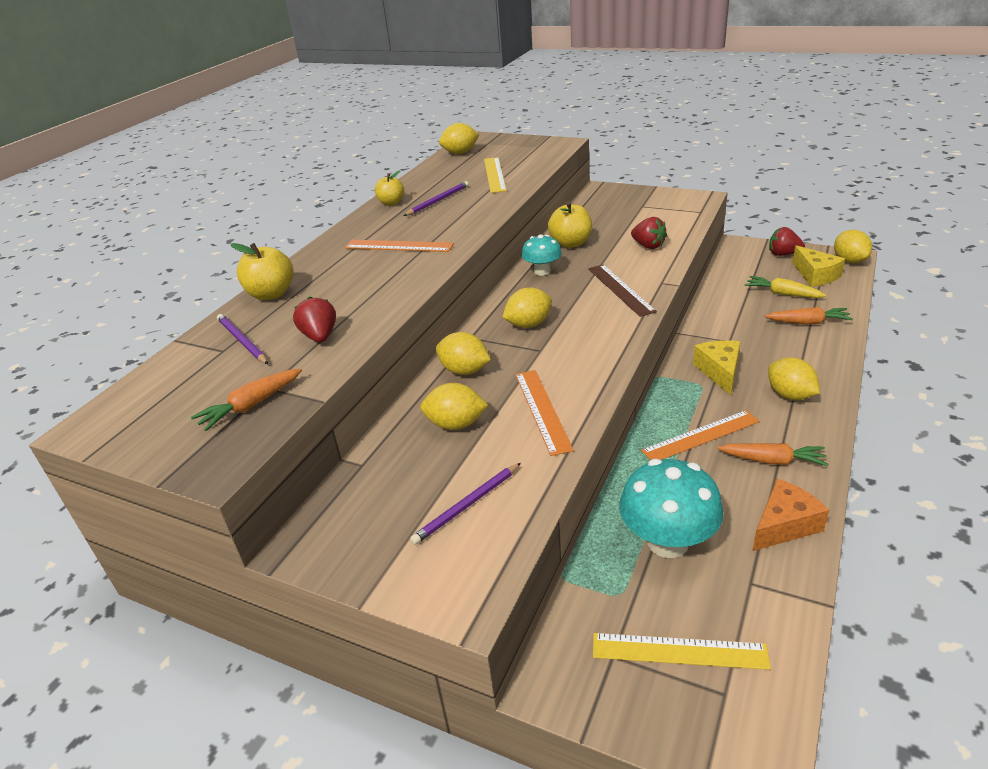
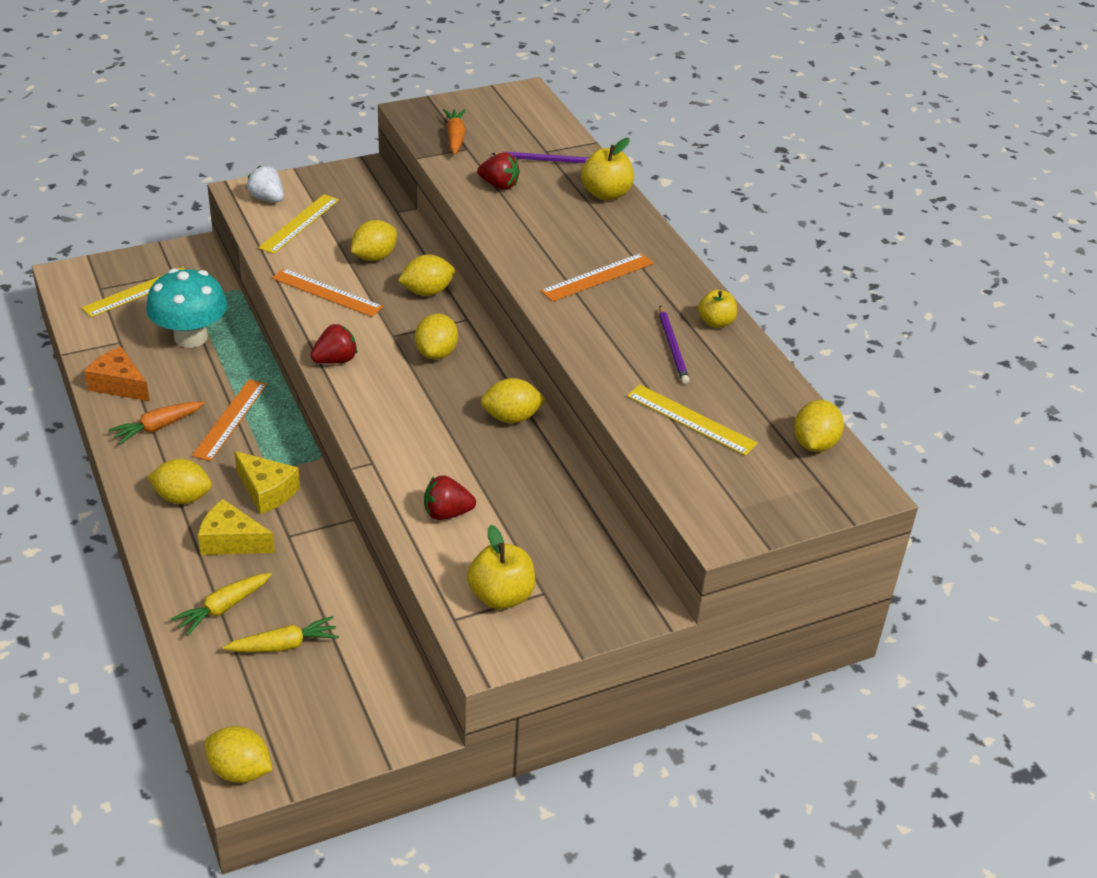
camera: 125 degrees right, 5 degrees up
(453, 568) = (267, 199): none -> white strawberry
(467, 505) = (299, 224): purple pencil -> yellow ruler
(542, 271) = (511, 418): turquoise mushroom -> yellow lemon
(570, 243) = (539, 473): yellow apple -> yellow apple (501, 596)
(620, 289) = (402, 432): brown ruler -> none
(783, 254) = (340, 736): red strawberry -> red strawberry (335, 360)
(784, 525) = (119, 385): orange cheese -> orange cheese turned 120 degrees clockwise
(808, 322) = (223, 608): orange carrot -> yellow carrot
(815, 275) = (266, 707): yellow cheese -> yellow cheese (231, 541)

